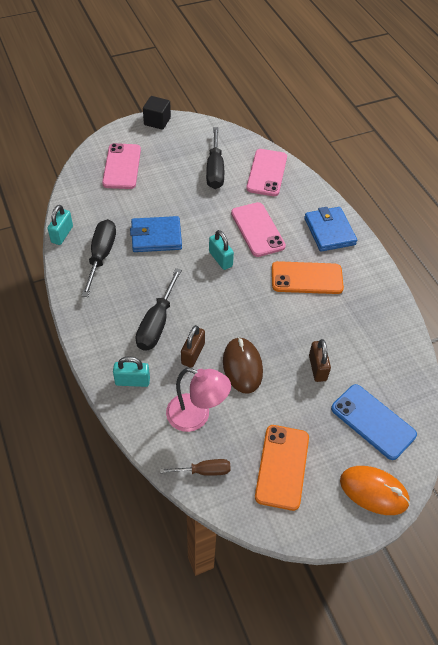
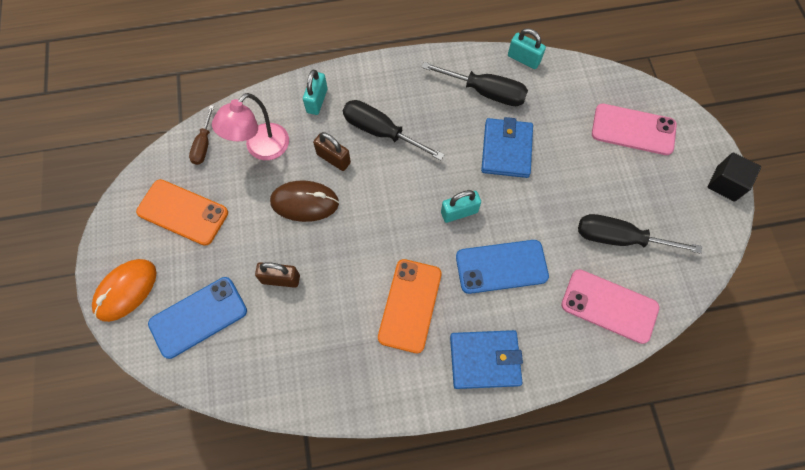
camera: 105 degrees right, 15 degrees up
(257, 229) = (501, 266): pink phone -> blue phone

